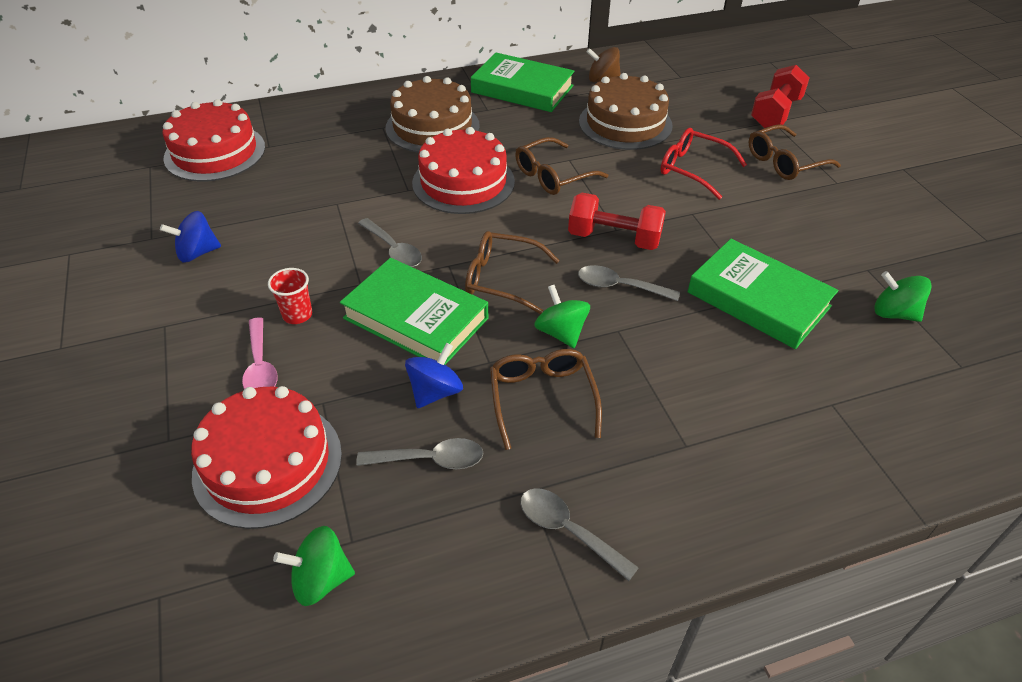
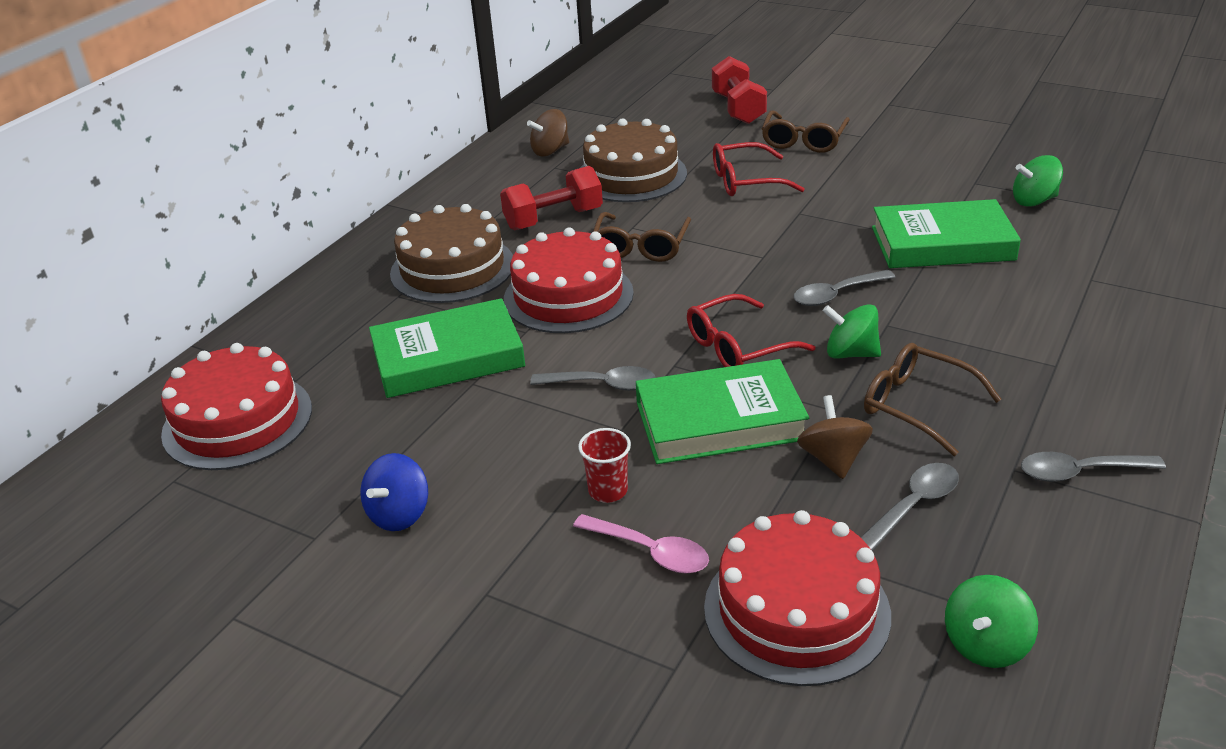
camera: 40 degrees left, 10 degrees down
(435, 392) = (833, 459): blue spinning top -> brown spinning top
(502, 279) = (738, 346): brown glasses -> red glasses
(522, 89) = (486, 194): green book -> green book (448, 357)
(614, 238) = (773, 264): red dumbbell -> red dumbbell (553, 219)

